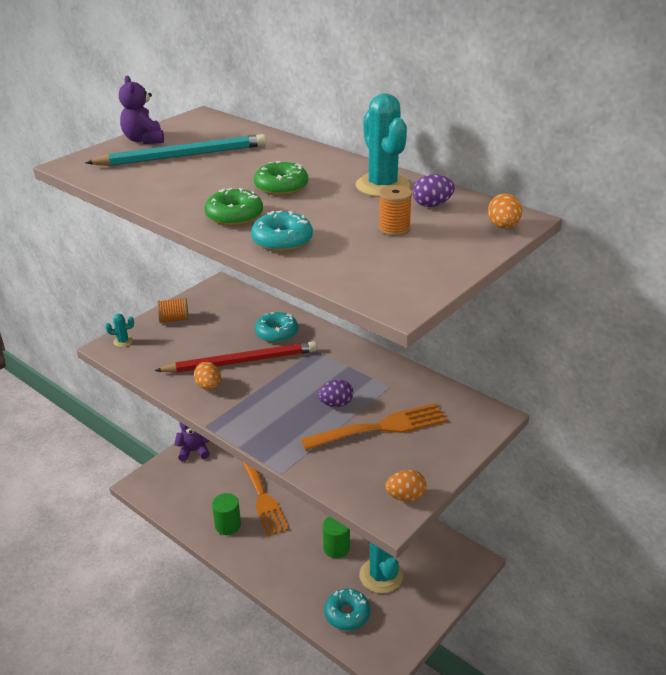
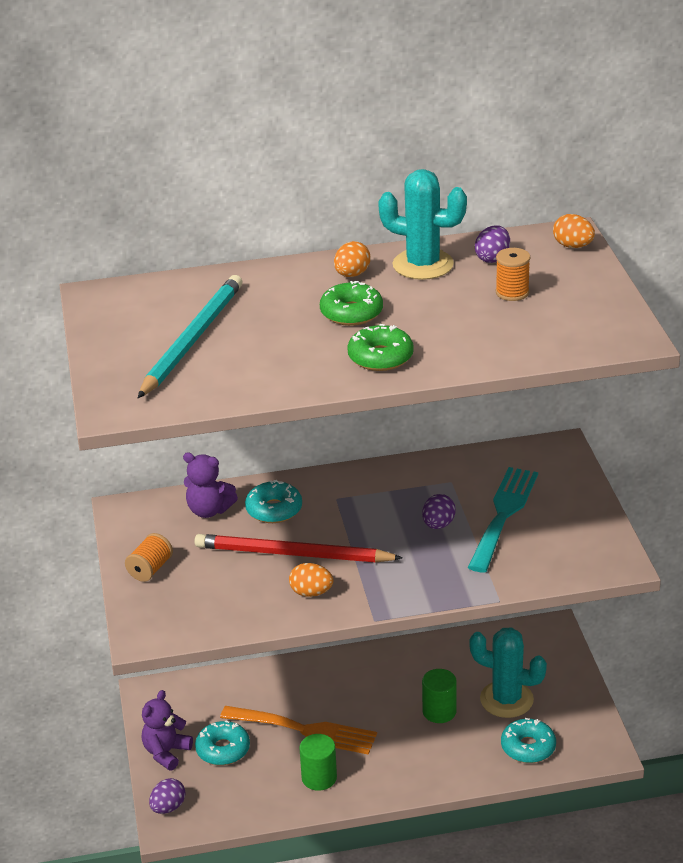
camera: 50 degrees left, 0 degrees up
(123, 341) = (146, 623): turquoise cactus -> none
(144, 140) = (110, 348): purple teddy bear -> purple teddy bear (209, 510)
(152, 477) = (168, 807): none -> purple egg
(241, 361) = (294, 554): red pencil -> red pencil turned 105 degrees counterclockwise
(282, 240) = (463, 351): turquoise donut -> turquoise donut (223, 750)
(381, 427) = (503, 514): orange fork -> turquoise fork
(405, 496) = (606, 545): orange egg -> orange egg (352, 274)

